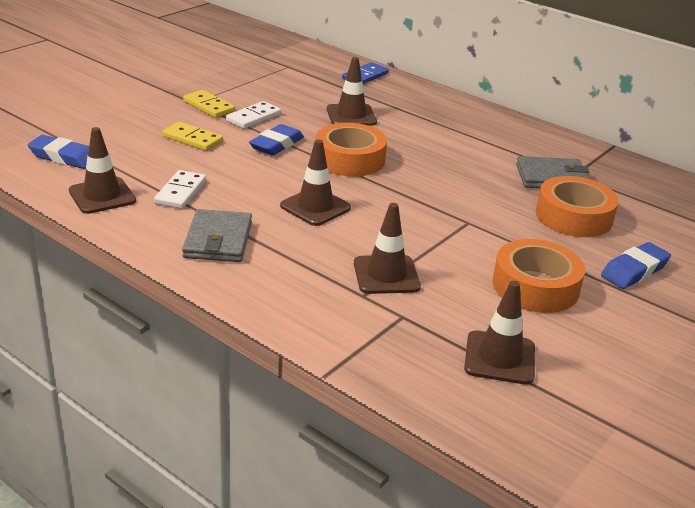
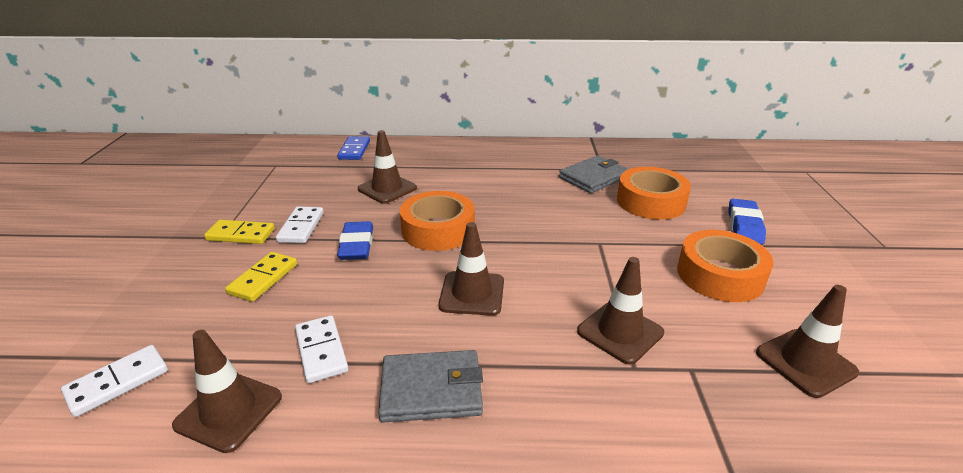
camera: 35 degrees left, 0 degrees up
(63, 157) = (118, 382): blue eraser -> white domino
(192, 139) = (263, 278): yellow domino -> yellow domino turned 60 degrees counterclockwise
(218, 240) = (431, 389): grey wallet -> grey wallet turned 60 degrees counterclockwise

